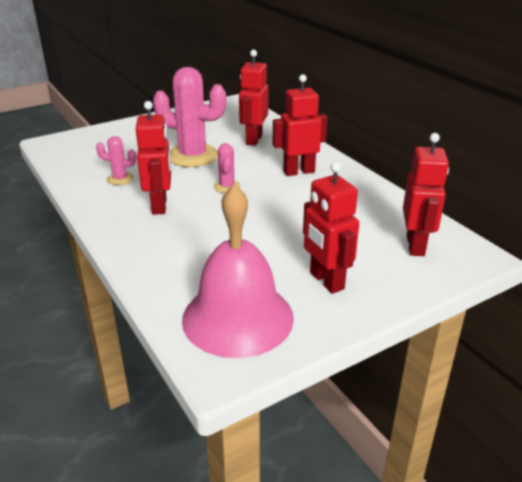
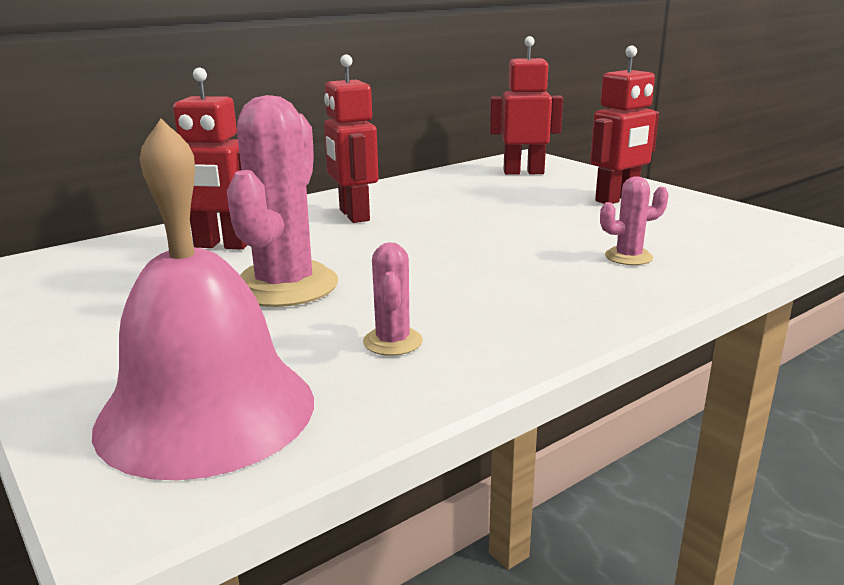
camera: 95 degrees left, 10 degrees down
(160, 206) = (492, 292): red robot -> none
(227, 186) = (410, 252): pink cactus -> pink cactus (628, 257)
(238, 317) = (720, 228): pink bell -> pink bell (206, 411)

